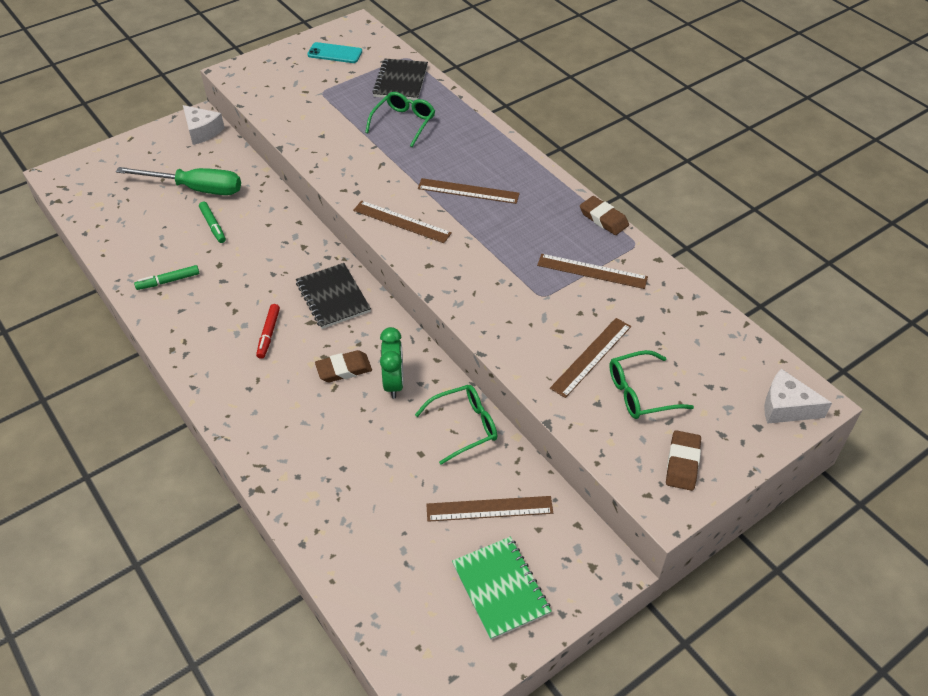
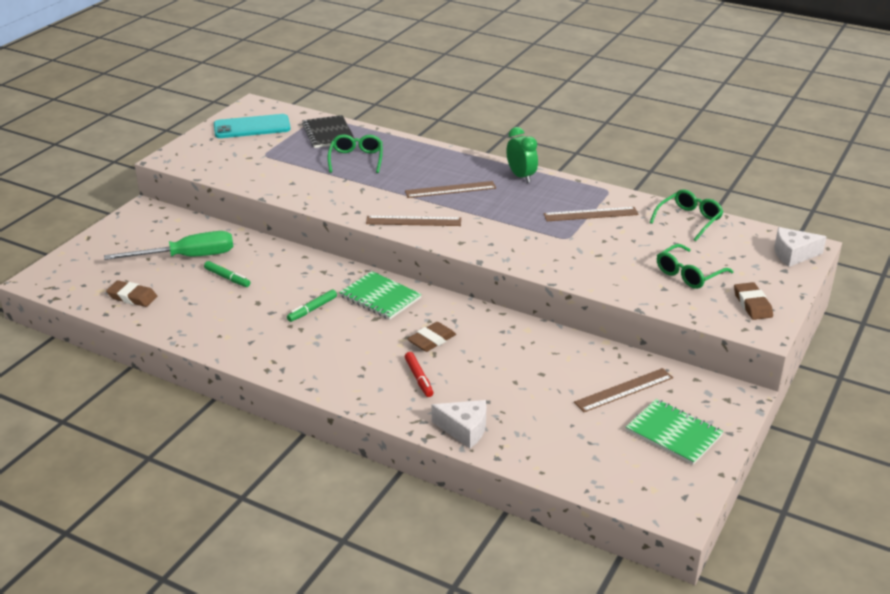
camera: 25 degrees left, 15 degrees down
(168, 281) = (220, 325): green marker -> green marker (312, 309)
(202, 131) = (156, 217): white cheese -> white cheese (464, 429)
(268, 334) = (346, 336): red marker -> red marker (418, 378)
(333, 297) = (380, 297): black notebook -> green notebook
(335, 53) = (252, 127): turquoise phone -> turquoise phone, size x1.52
(394, 383) = (481, 337): green clock -> green clock (521, 176)
(464, 426) = (561, 347): green glasses -> green glasses (689, 220)
(591, 357) = (635, 263): brown ruler -> none
(603, 219) = (571, 181): brown eraser -> brown eraser (132, 297)

